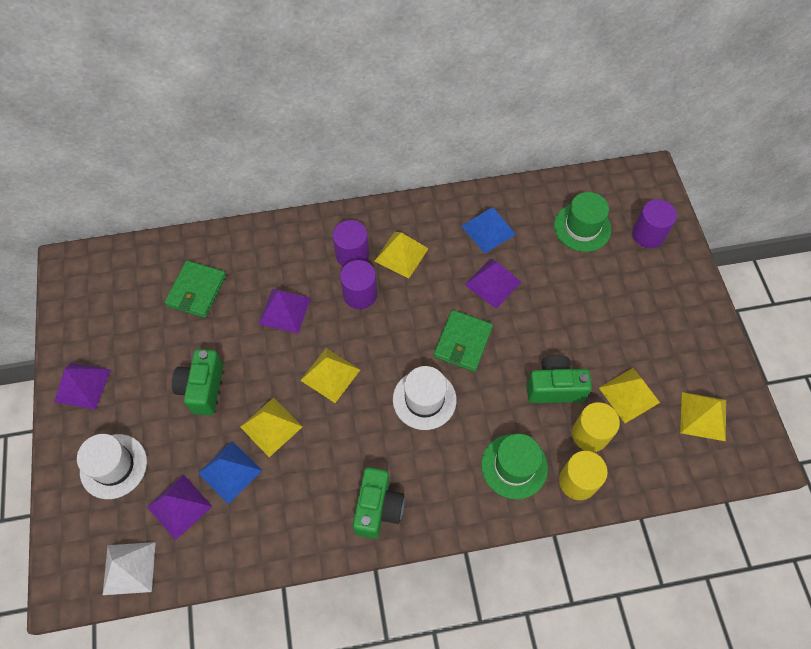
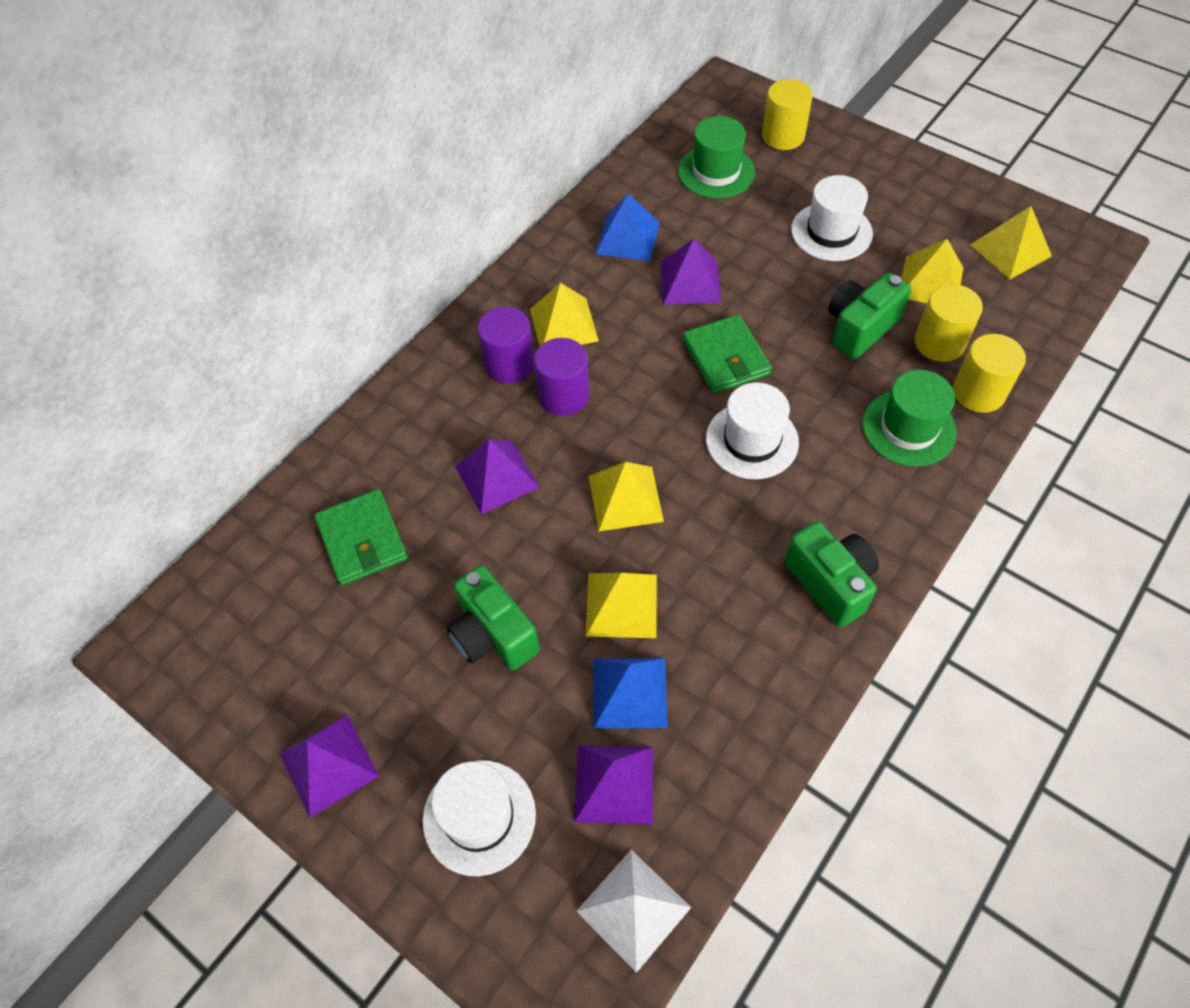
camera: 40 degrees left, 5 degrees down
(606, 317) = (831, 232): none -> white hat
(648, 234) = (783, 136): purple cylinder -> yellow cylinder

